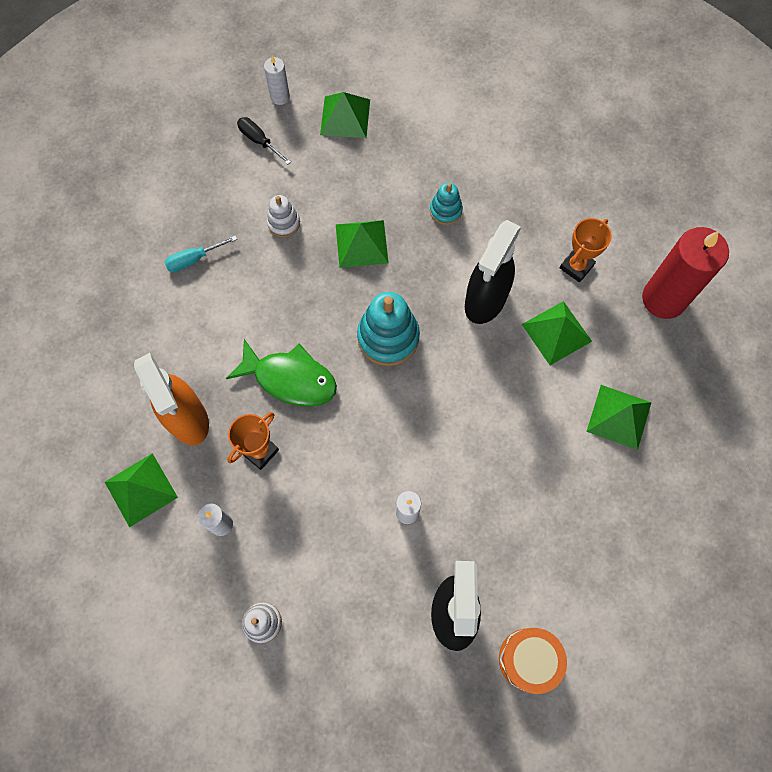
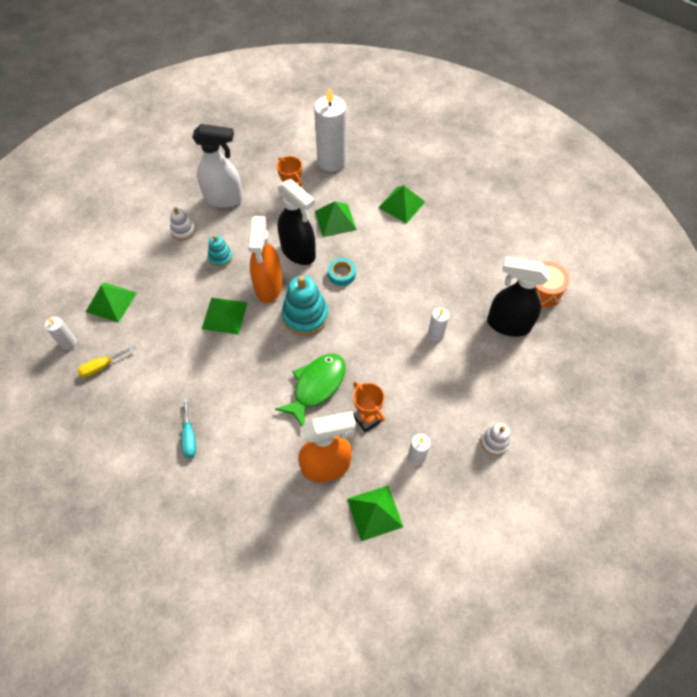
camera: 75 degrees left, 10 degrees down
(259, 141) = (102, 366): black screwdriver -> yellow screwdriver
(283, 223) = (185, 364): white stacking toy -> white stacking toy (183, 231)
(419, 280) = (268, 287): none -> orange spray bottle
(467, 365) = (341, 274): none -> turquoise tape
(542, 184) = (224, 199): none -> white spray bottle
(663, 299) = (331, 161): red candle -> white candle

